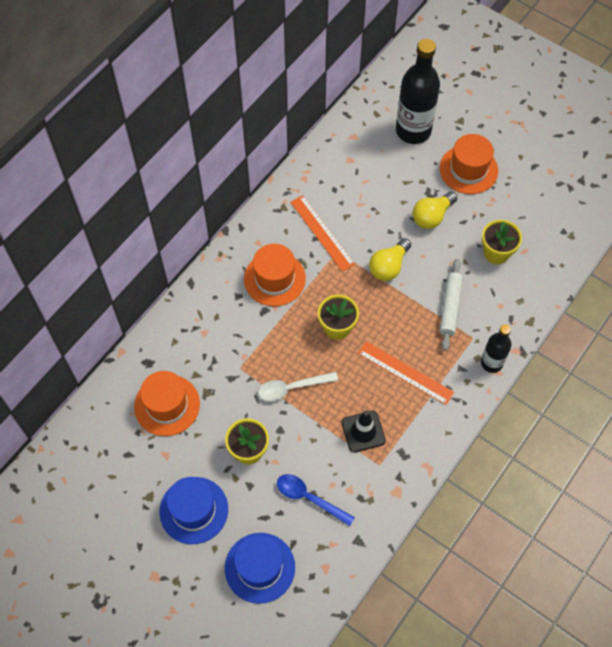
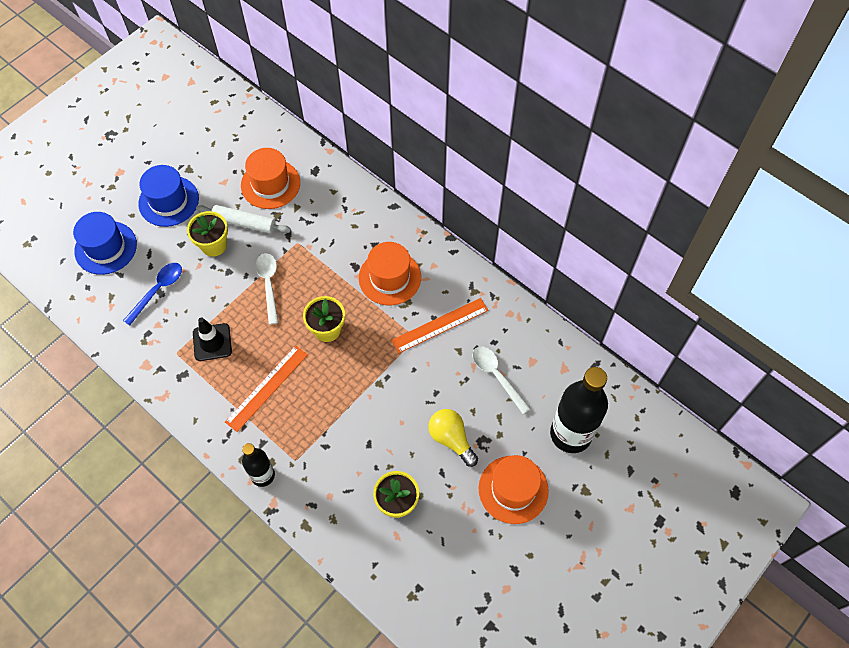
camera: 95 degrees right, 0 degrees up
(367, 185) = (497, 376): none -> white spoon
(389, 266) = (392, 386): yellow light bulb -> none
(450, 307) = (335, 442): white rolling pin -> white rolling pin (244, 223)

